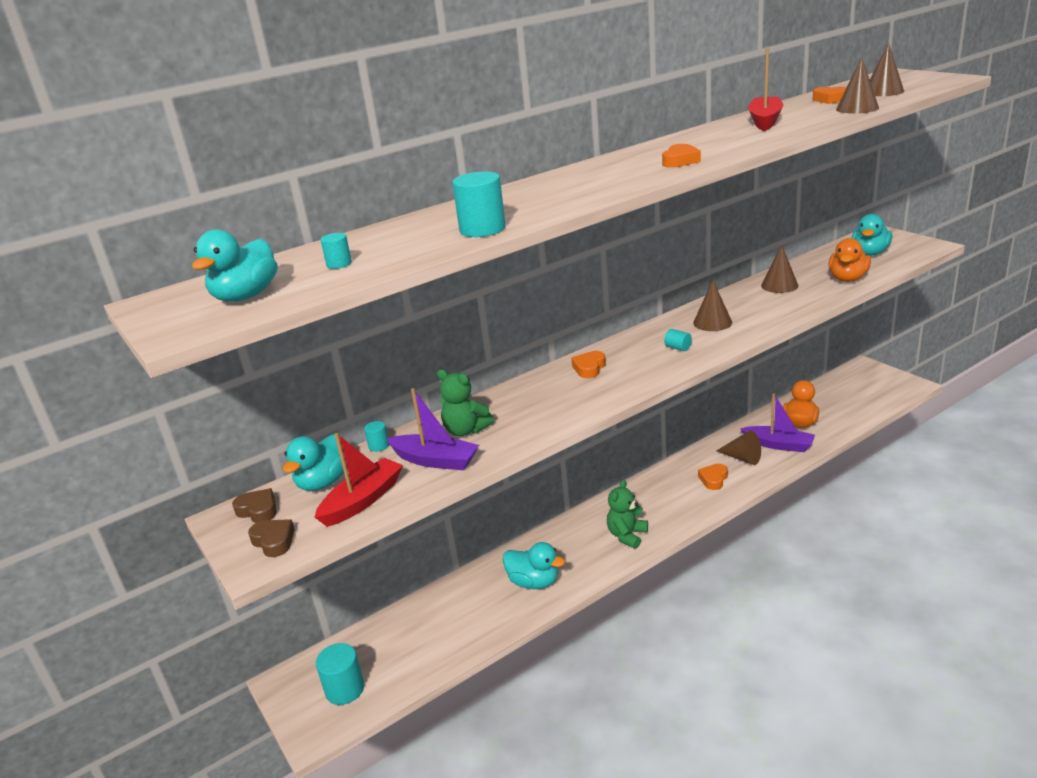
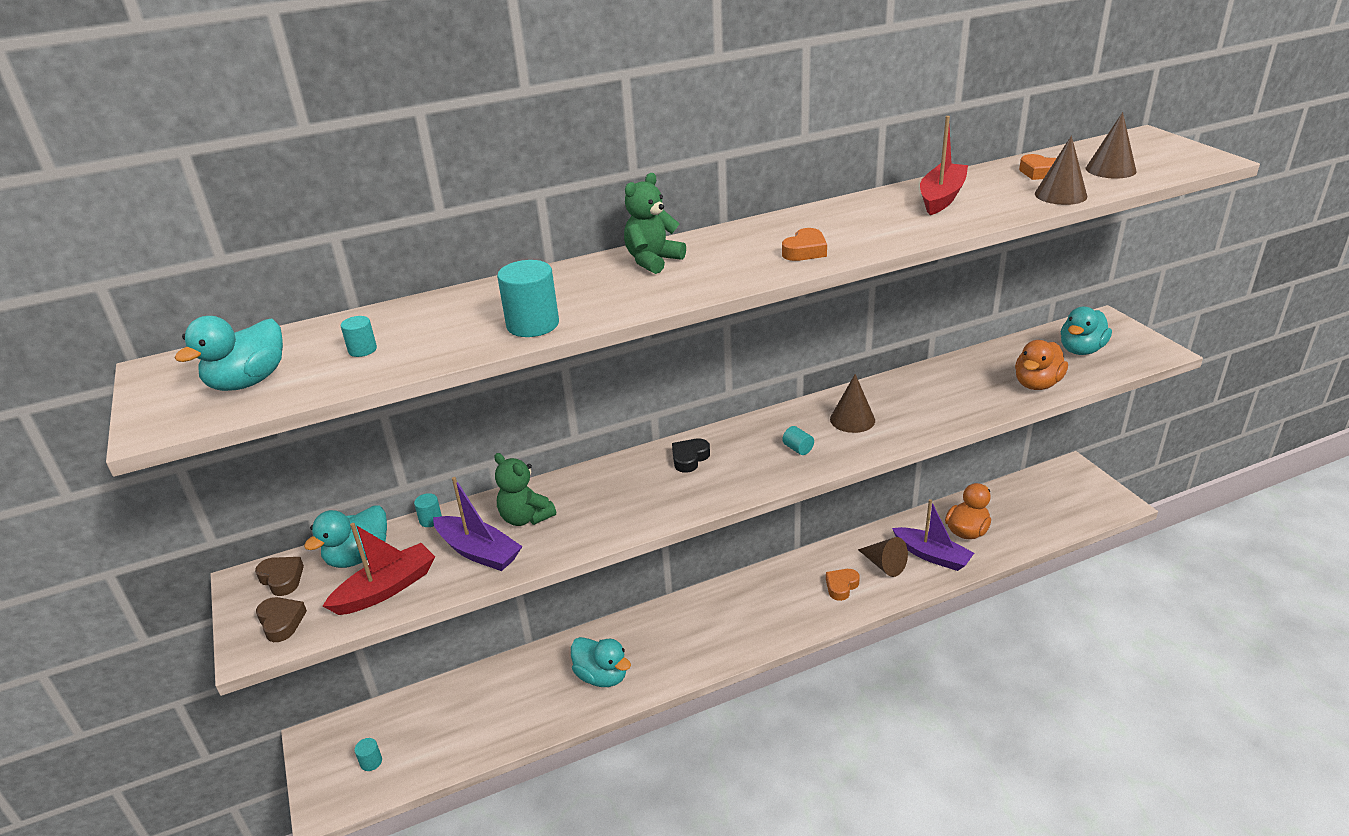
camera: 10 degrees right, 5 degrees up
(345, 689) = (371, 762): turquoise cylinder -> turquoise cylinder, size x0.52
(589, 368) = (689, 458): orange heart -> black heart
(627, 535) = (720, 639): green teddy bear -> green teddy bear (653, 261)
(779, 285) = (953, 379): brown cone -> none

